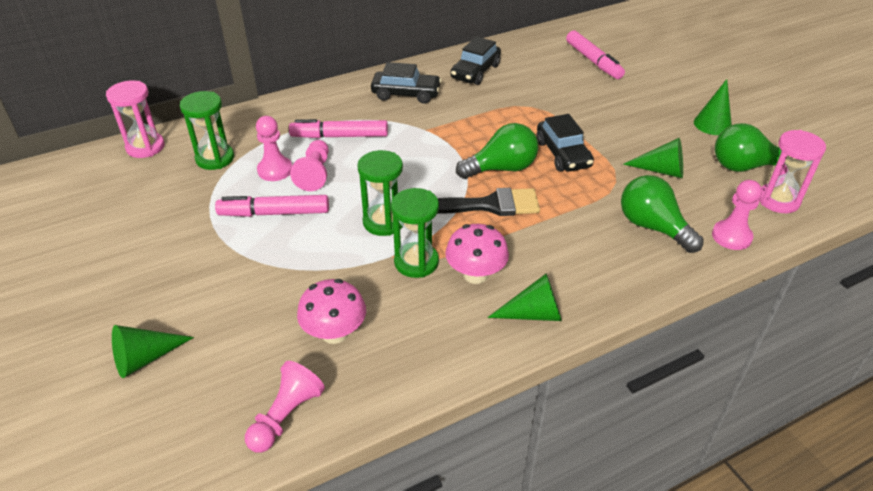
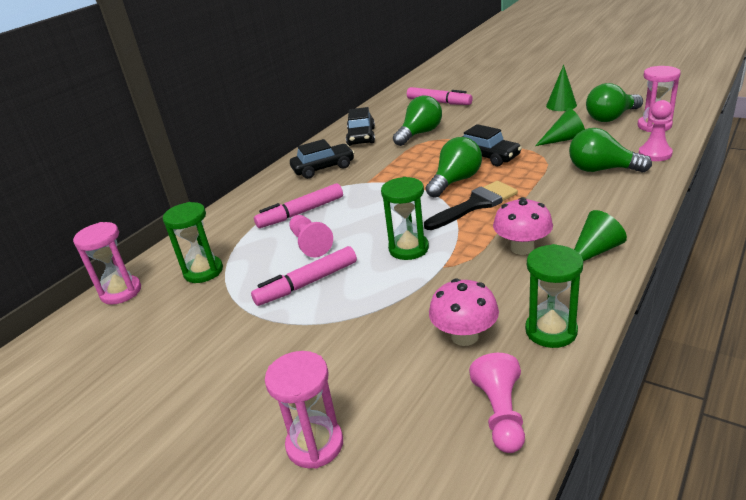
camera: 25 degrees left, 10 degrees down
(145, 358) = (315, 444): green cone -> pink hourglass
(275, 170) = (271, 256): pink pawn -> none
(416, 262) = (468, 261): green hourglass -> green hourglass (551, 331)
(531, 94) = (420, 133): none -> green light bulb

